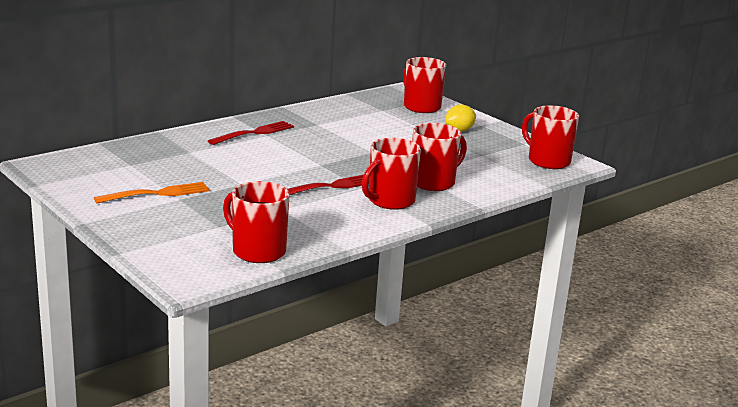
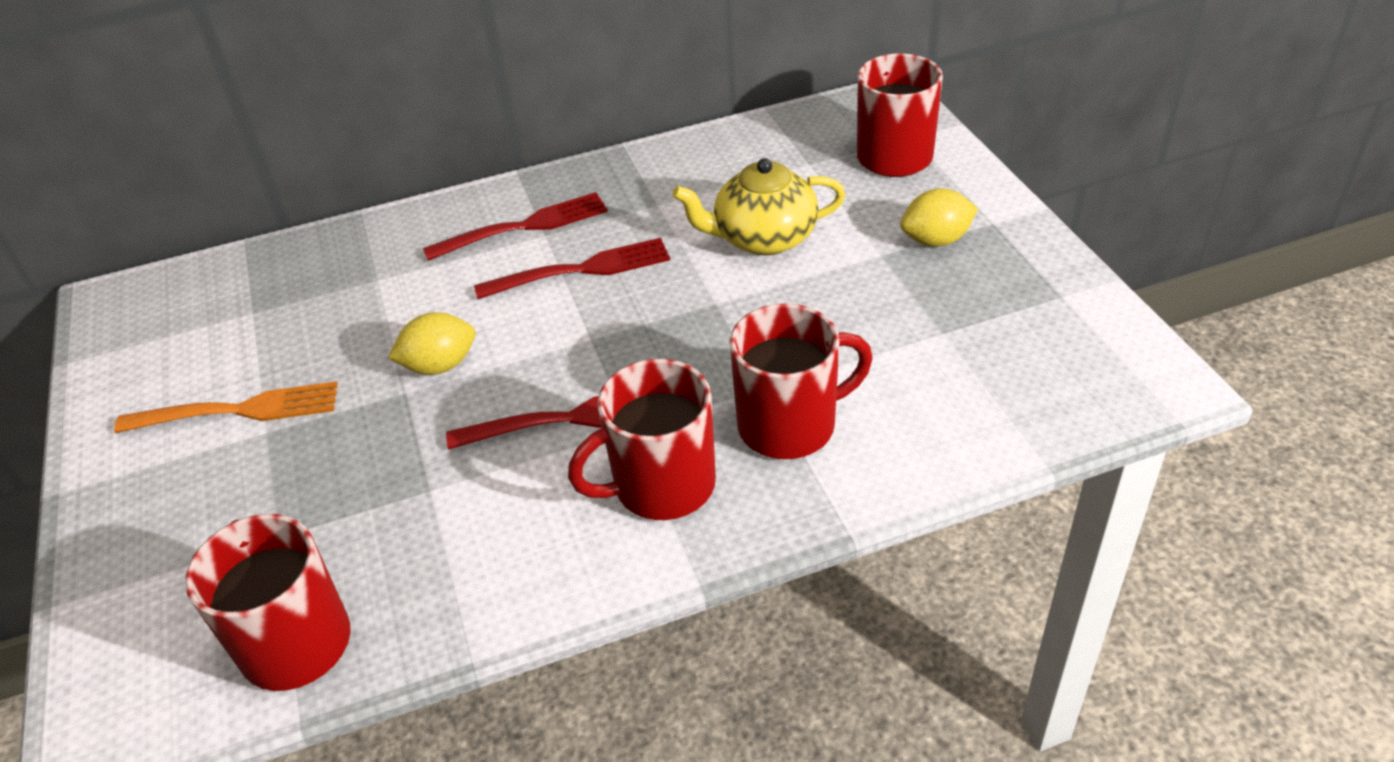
camera: 25 degrees right, 20 degrees up
(251, 175) = (440, 365): none -> yellow lemon
(296, 145) = (580, 270): none -> red fork
(379, 132) = (763, 238): none -> yellow teapot
(548, 161) = (1090, 367): red mug -> none

